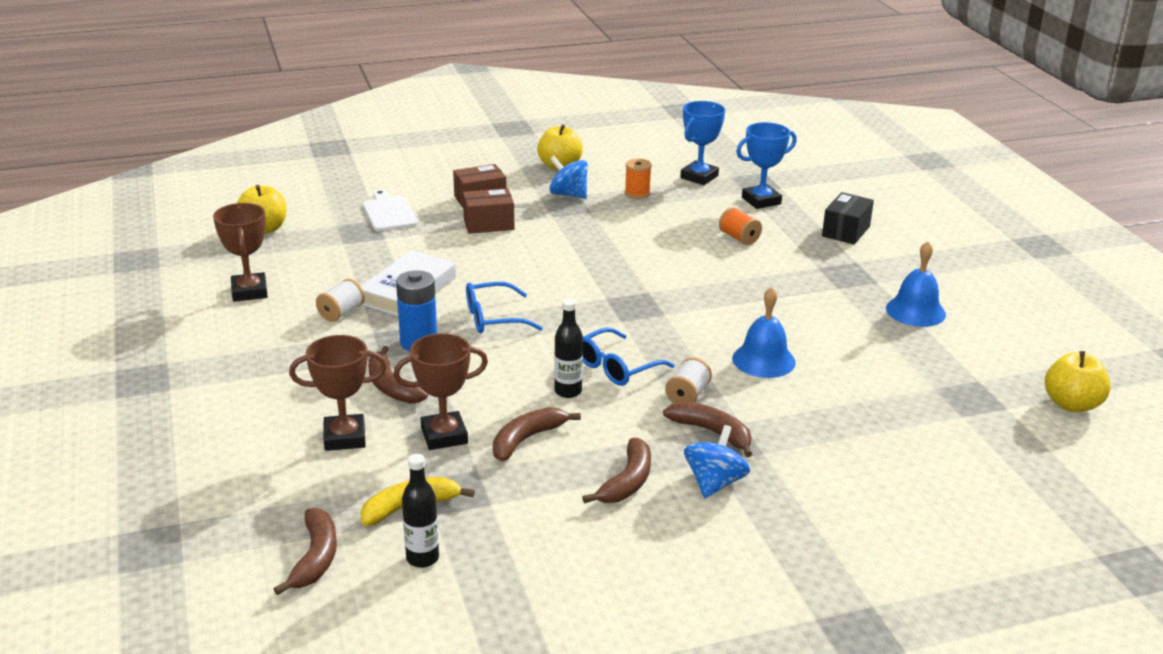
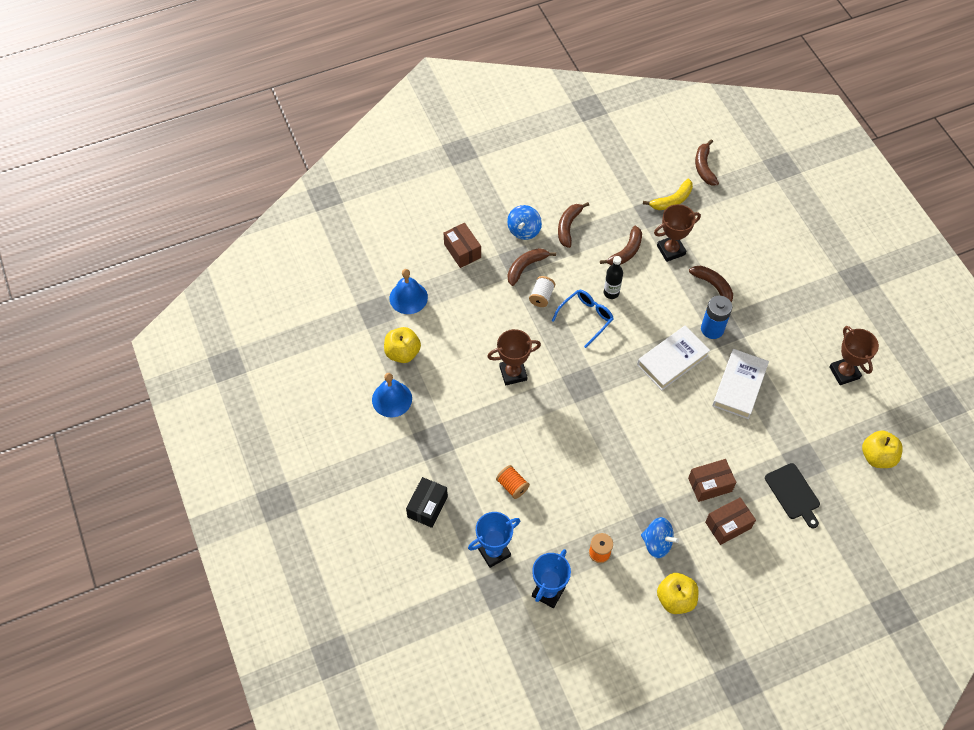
camera: 175 degrees right, 30 degrees up
(341, 313) = (773, 355): white spool -> none
(345, 437) = (723, 243): brown trophy -> brown trophy (513, 373)
(389, 213) = (793, 493): white cutting board -> black cutting board
(422, 558) = (656, 171): black bottle -> none
(494, 318) = (672, 360): blue glasses -> white book
(712, 432) = (526, 267): brown banana -> brown banana turned 105 degrees clockwise
(763, 360) = (496, 334): blue bell -> blue bell (408, 297)
(831, 462) = (462, 251): none -> brown box
(1071, 404) = (317, 311): yellow apple -> yellow apple (402, 353)

